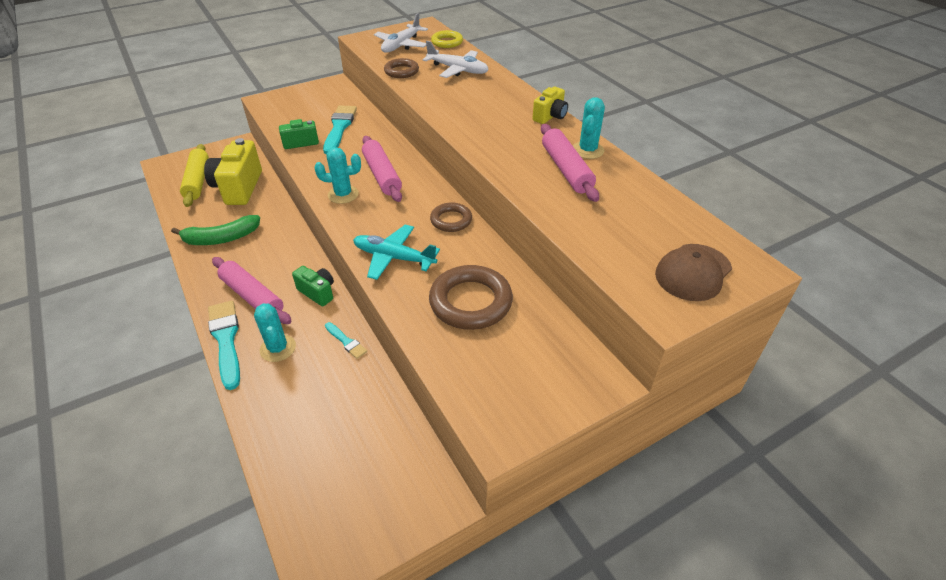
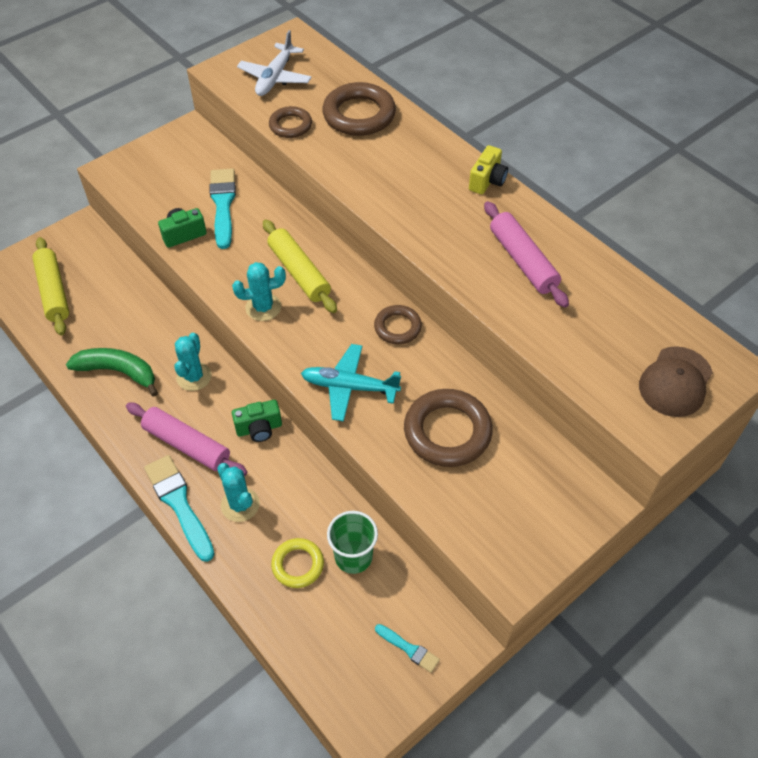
camera: 10 degrees left, 10 degrees up
(221, 238) = (118, 372): green banana -> green banana turned 135 degrees counterclockwise
(239, 188) = (110, 295): yellow camera -> none
(317, 292) = (259, 429): green camera -> green camera turned 135 degrees clockwise
(346, 341) = (311, 485): turquoise brush -> turquoise brush (409, 649)
(363, 406) = (353, 557): none -> green cup
(382, 175) = (299, 272): pink rolling pin -> yellow rolling pin
(447, 42) = (331, 66): yellow ring -> yellow ring (298, 565)
(458, 70) = (359, 115): white plane -> brown ring
(587, 150) = (540, 229): turquoise cactus -> turquoise cactus (194, 377)

